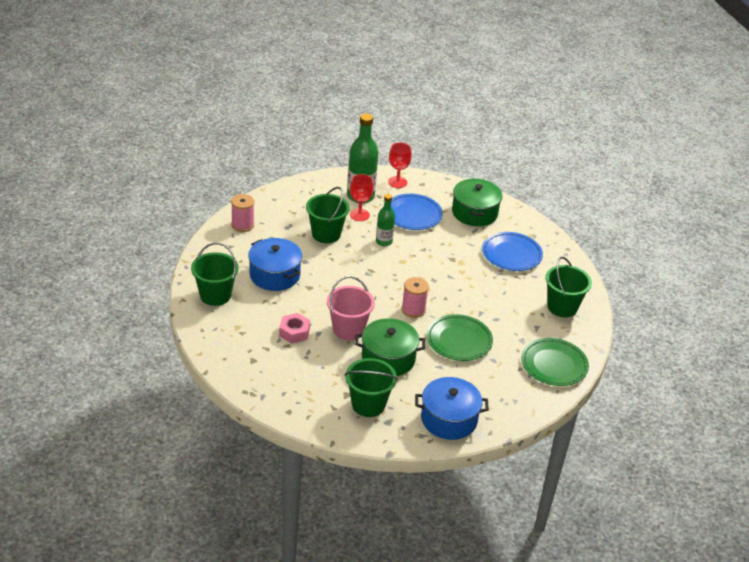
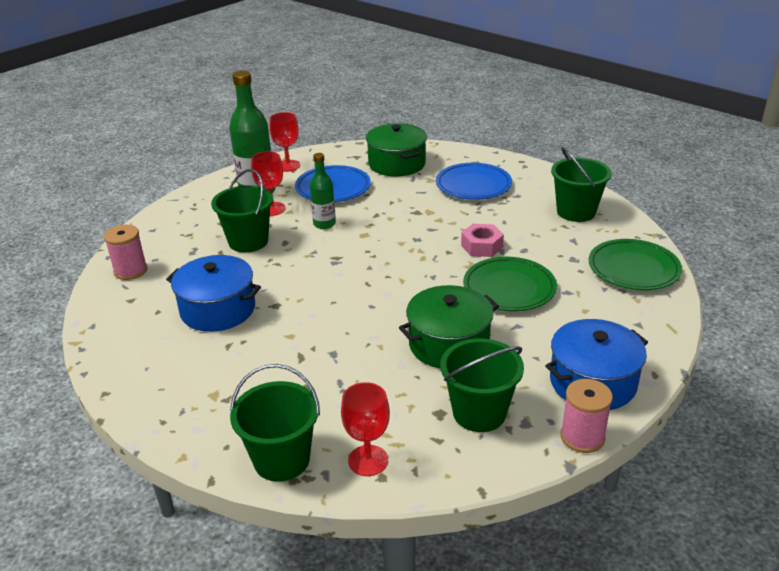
camera: 25 degrees left, 5 degrees down
(215, 295) = (151, 367): green bucket -> green bucket (282, 459)
(288, 400) = (368, 460): none -> red goblet
(294, 332) = (300, 366): pink nut -> pink nut (482, 246)
(348, 329) = (368, 332): pink bucket -> none
(413, 310) = (425, 278): pink spool -> pink spool (582, 437)

